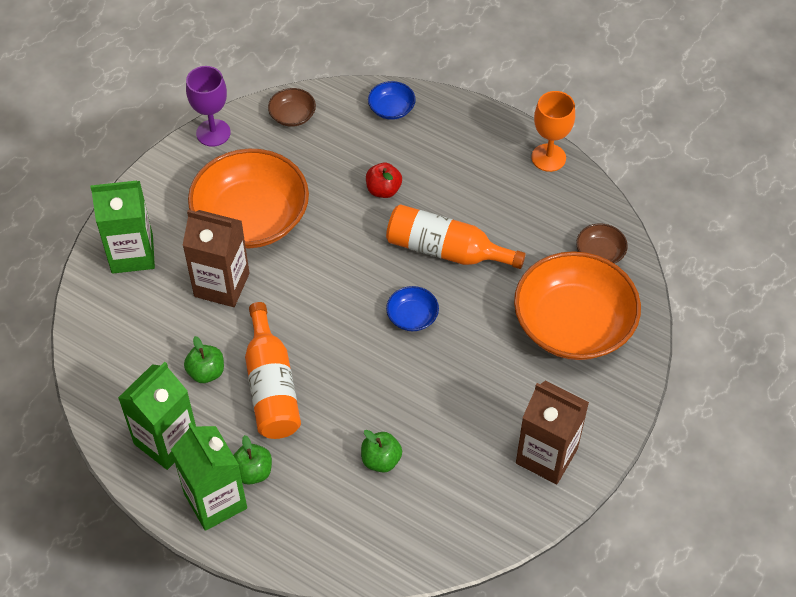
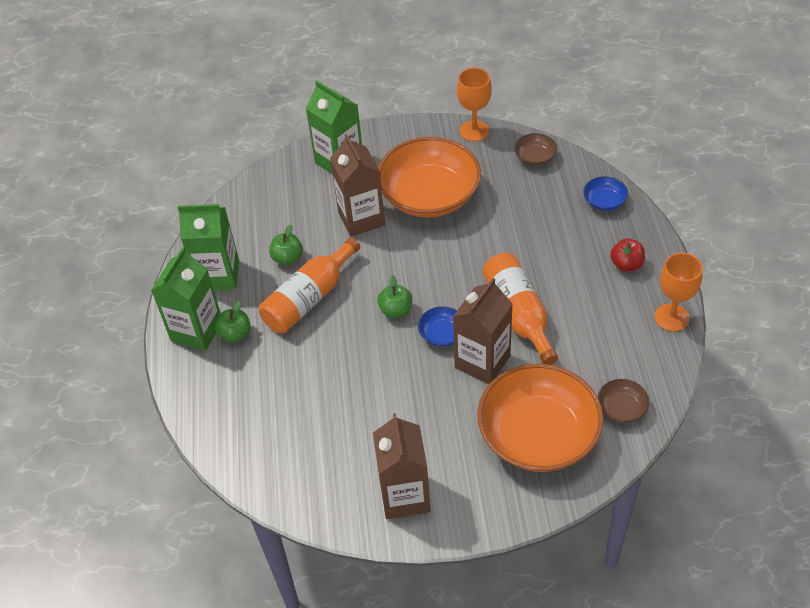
camera: 55 degrees right, 5 degrees down
(213, 133) = (474, 131): purple goblet -> orange goblet
(381, 460) = (308, 397): green apple -> green apple (396, 310)
(383, 190) = (530, 245): red apple -> red apple (626, 264)
(468, 309) = (482, 361): none -> brown carton

